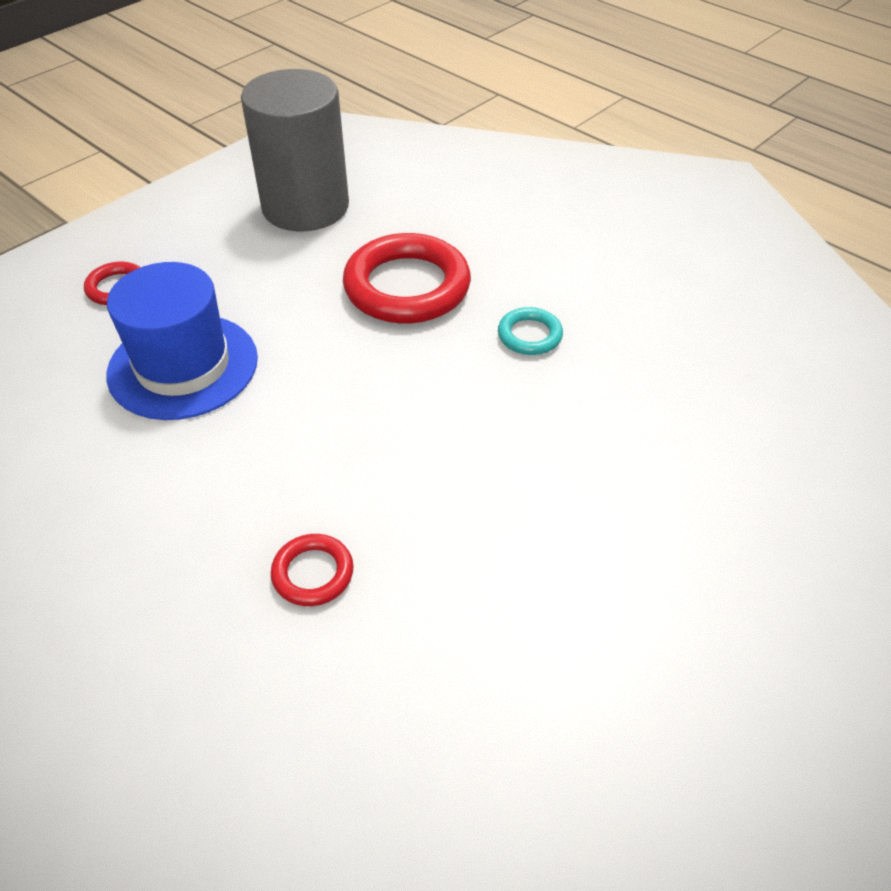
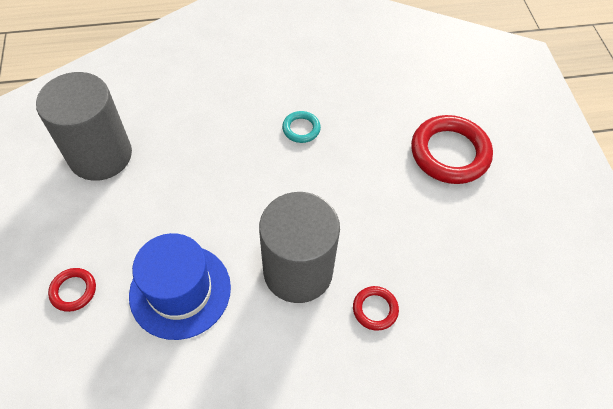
camera: 55 degrees left, 10 degrees up
(303, 455) = (298, 271): none -> grey cylinder
(407, 287) = (218, 153): red ring -> red ring (449, 153)

